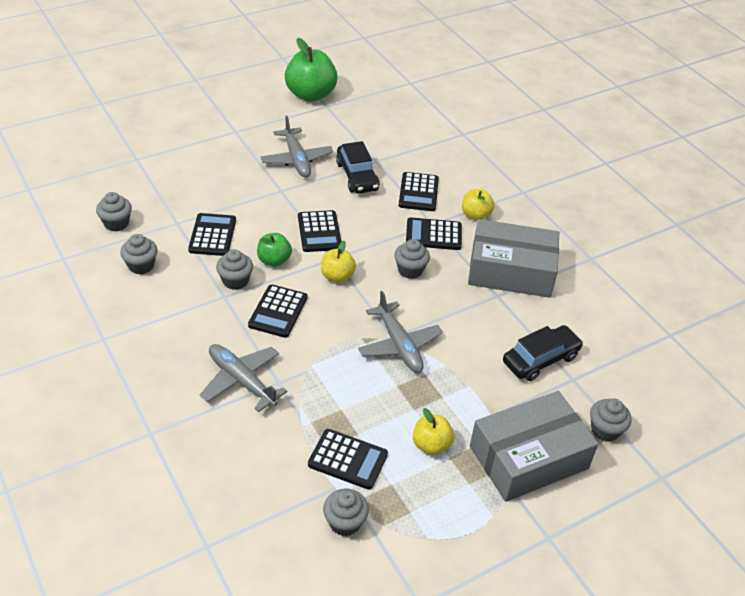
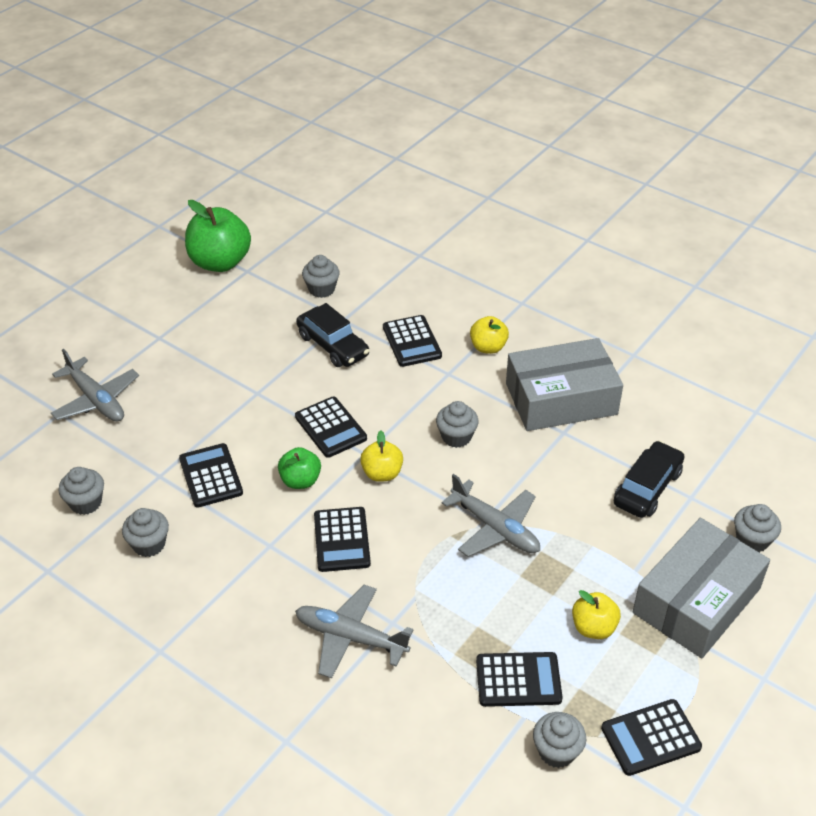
camera: 20 degrees left, 0 degrees up
(235, 281) = (271, 521): grey cupcake -> grey cupcake (321, 289)
(296, 159) = (252, 348): grey plane -> grey plane (96, 400)
(433, 234) = (457, 386): black calculator -> black calculator (650, 737)

